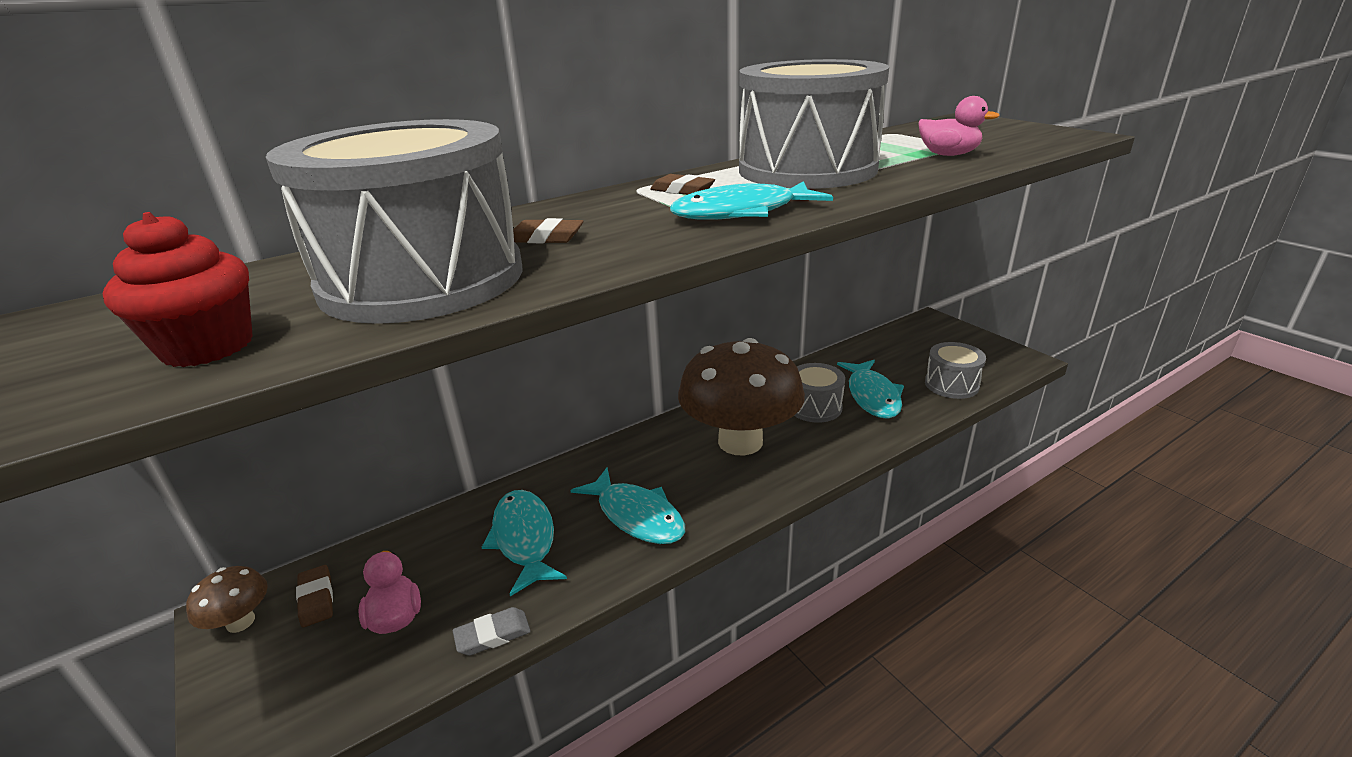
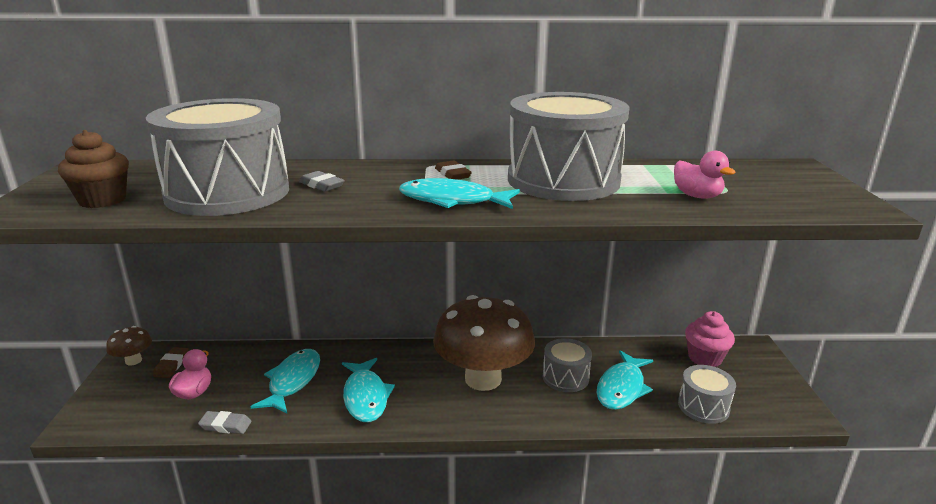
camera: 30 degrees right, 5 degrees down
(208, 347) = (102, 200): red cupcake -> brown cupcake
(545, 238) = (321, 185): brown eraser -> grey eraser
(905, 343) = (705, 358): none -> pink cupcake

